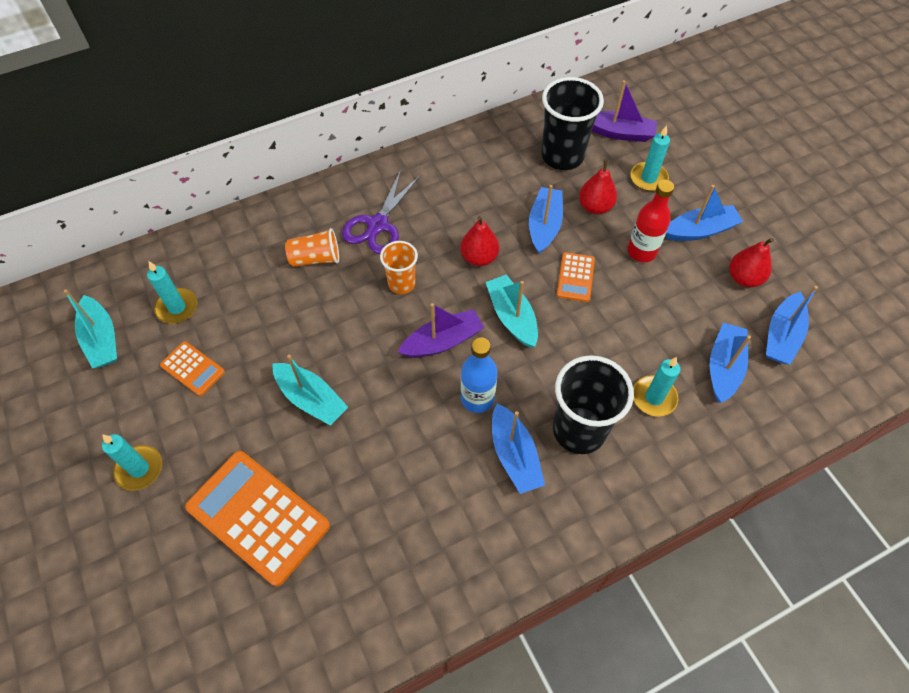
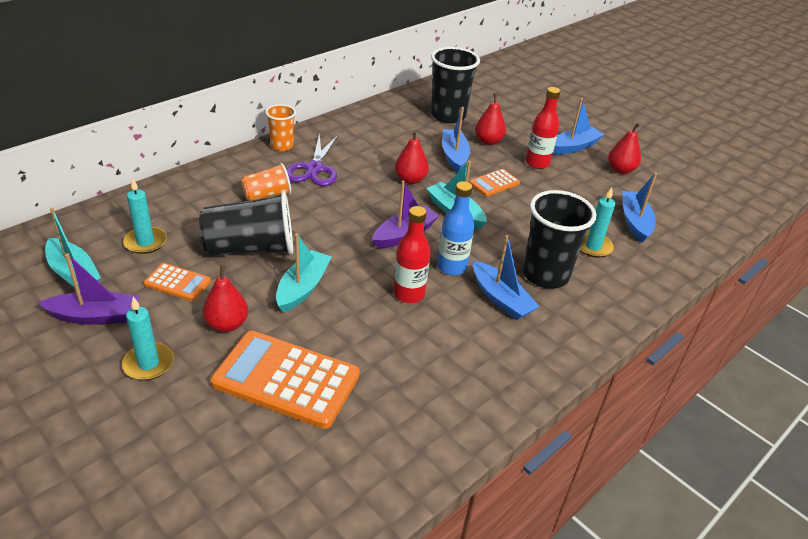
camera: 20 degrees left, 20 degrees down
(223, 434) = (227, 324): none -> red pear
(276, 334) = (251, 248): none -> black cup
(311, 399) = (303, 288): turquoise boat -> turquoise boat turned 90 degrees counterclockwise
(401, 283) = (352, 203): orange cup -> orange cup (282, 146)
(417, 429) = (409, 294): none -> red bottle
(575, 277) = (494, 183): orange calculator -> orange calculator turned 60 degrees clockwise
(619, 133) = (485, 99): purple boat -> purple boat (95, 316)
(648, 178) = (520, 122): turquoise candle -> none
(782, 336) = (666, 199): blue boat -> none

